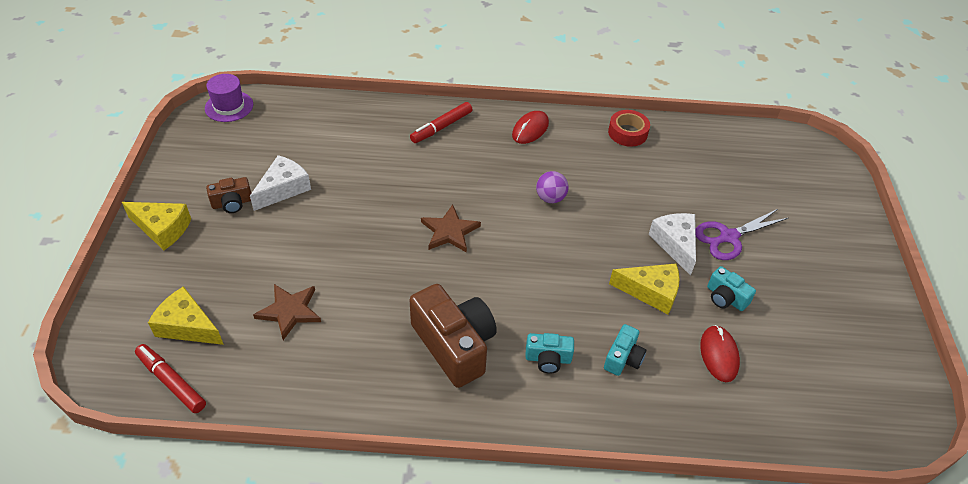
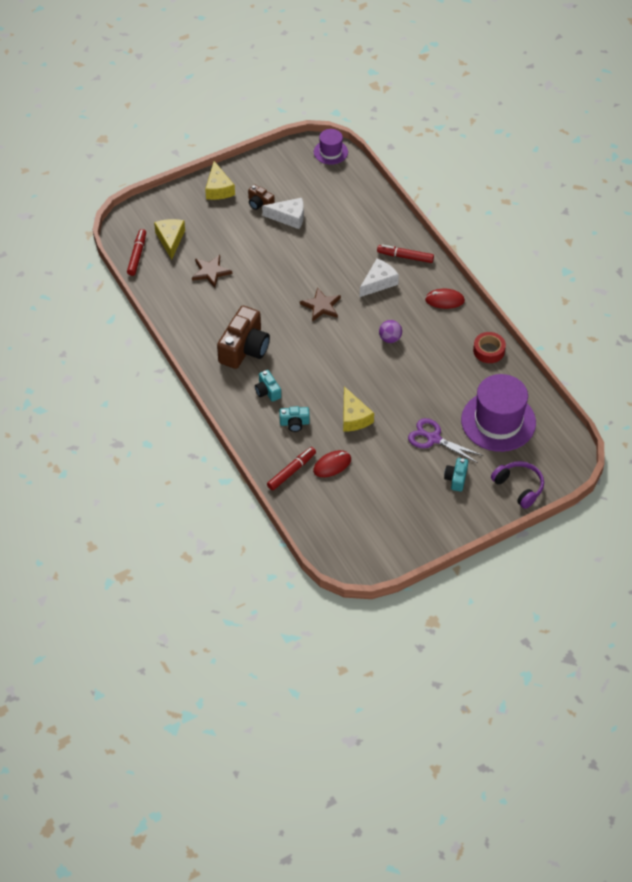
camera: 60 degrees right, 5 degrees up
(675, 244) = (403, 414): white cheese -> white cheese (378, 282)
(706, 406) = (291, 471): none -> red marker
(725, 298) = (379, 454): turquoise camera -> turquoise camera (456, 478)
(733, 174) = (498, 421): none -> purple hat
(838, 204) = (519, 487): none -> purple headphones

